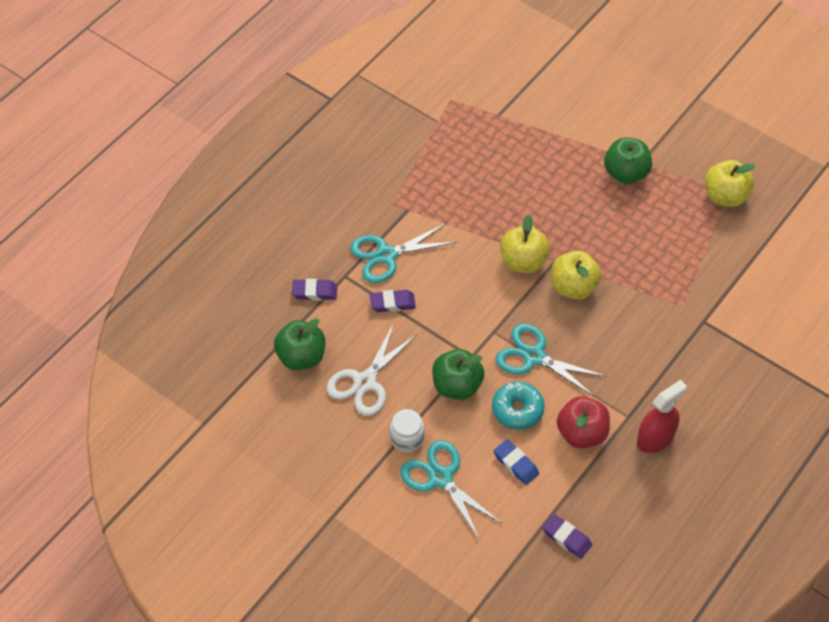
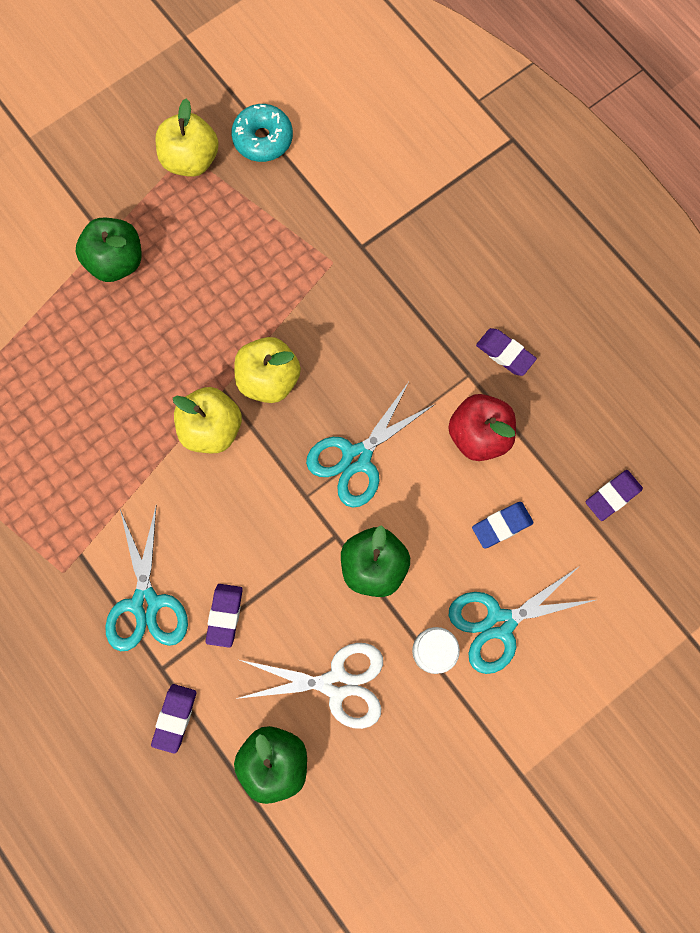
camera: 75 degrees left, 20 degrees up
(365, 382) = (336, 684): white scissors -> white scissors turned 45 degrees counterclockwise
(517, 410) = (427, 501): turquoise donut -> turquoise donut (263, 139)
(655, 438) = (505, 353): red spray bottle -> purple eraser

